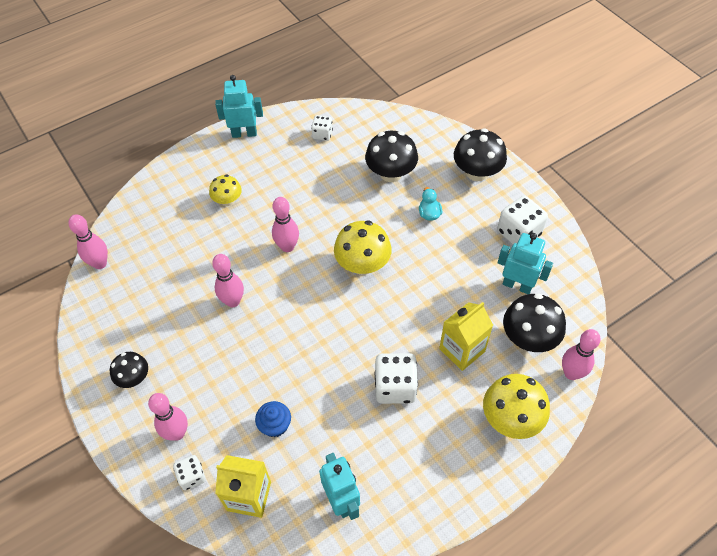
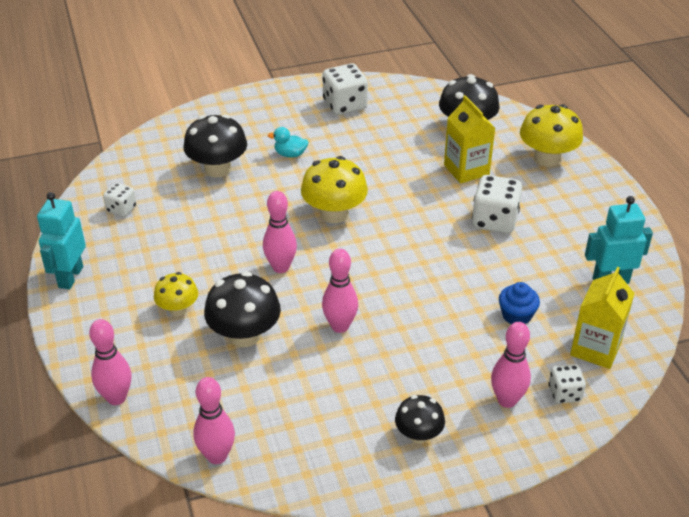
camera: 75 degrees left, 15 degrees down
(477, 172) = (253, 112): black mushroom -> black mushroom (244, 335)
(517, 285) = (406, 121): turquoise robot -> none
(571, 373) = (511, 115): pink bowling pin -> pink bowling pin (116, 398)

